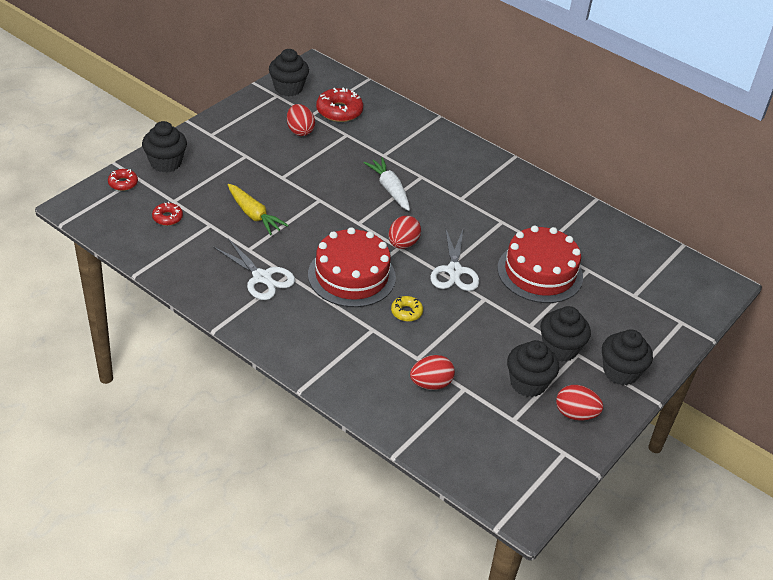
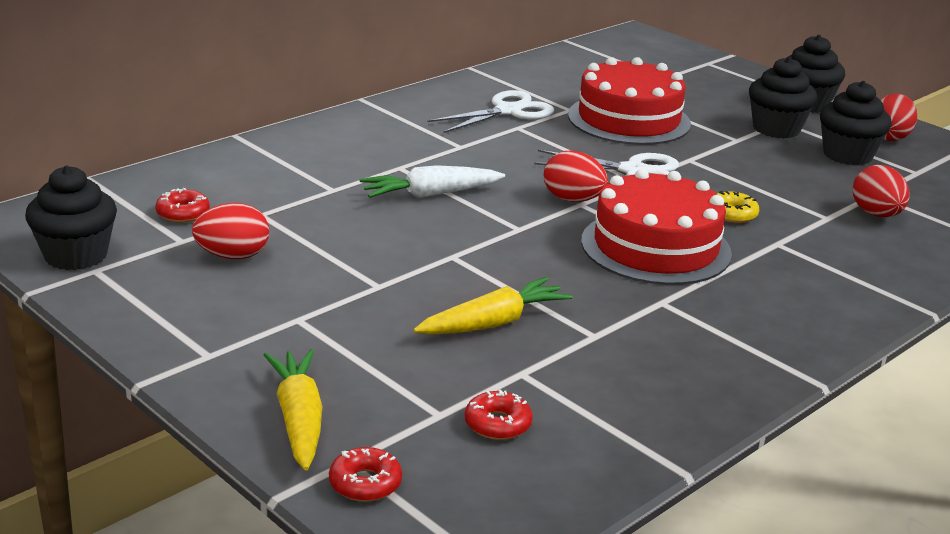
camera: 80 degrees left, 15 degrees down
(165, 163) = (299, 419): black cupcake -> yellow carrot
(262, 278) = (673, 327): white scissors -> white scissors (508, 111)
(339, 111) = (183, 213): red donut -> red donut, size x0.57

